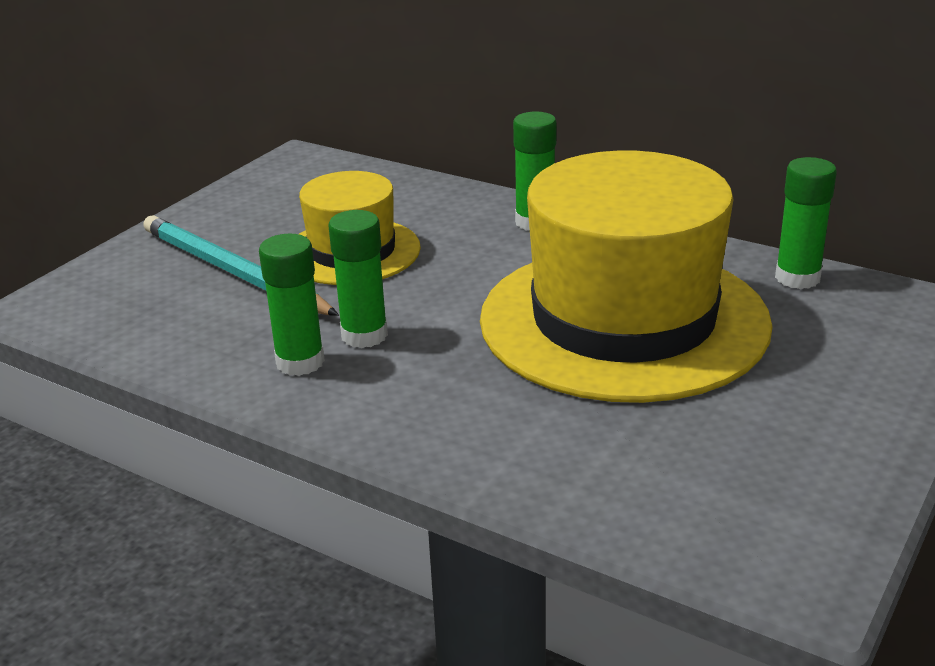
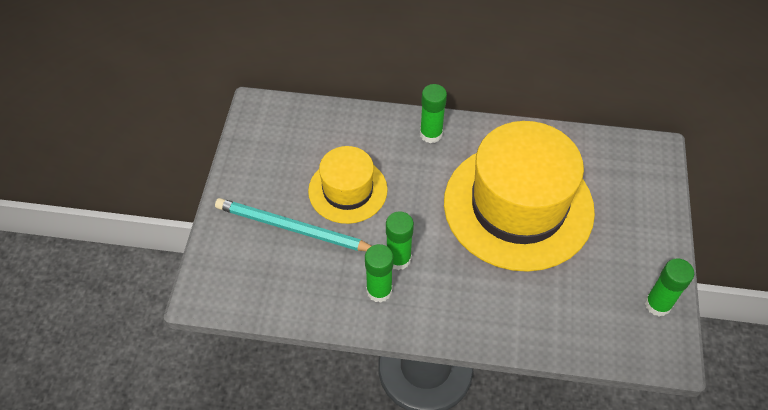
camera: 25 degrees left, 25 degrees up
(797, 278) = (582, 145): green glue stick -> green glue stick (657, 304)

